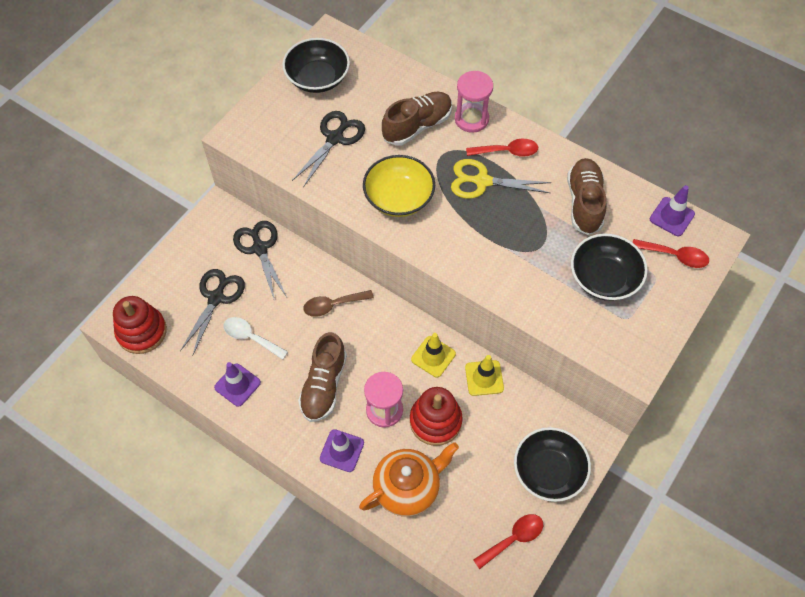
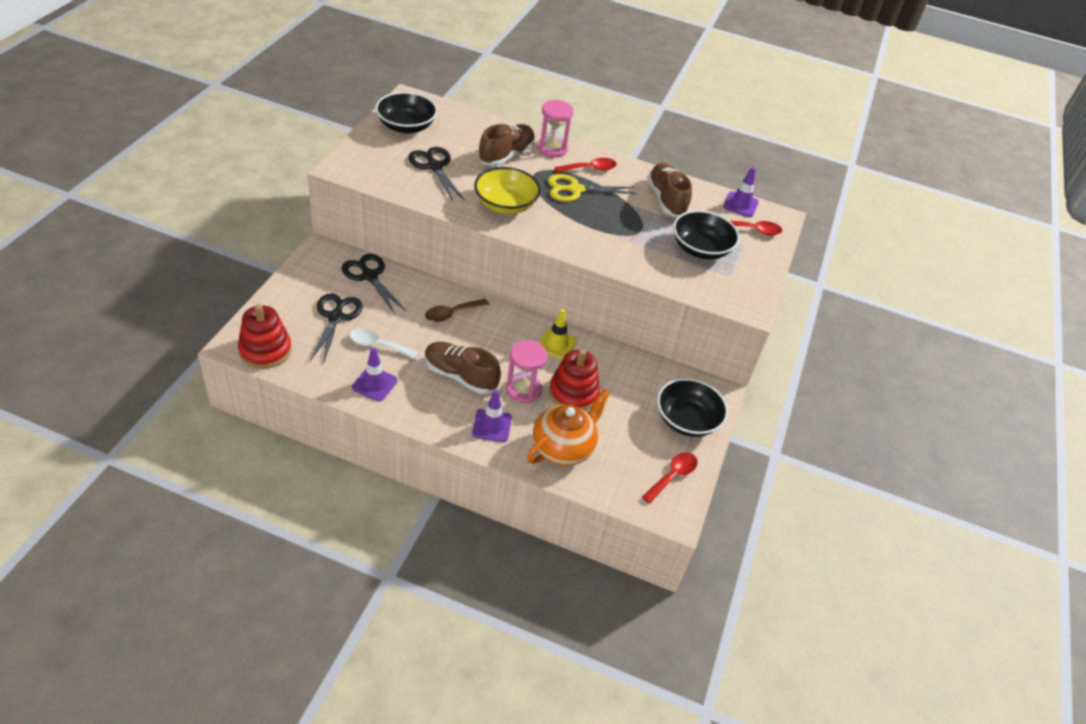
camera: 20 degrees left, 15 degrees down
(324, 385) = (460, 376): brown shoe -> brown shoe turned 120 degrees clockwise
(335, 138) = (434, 167): black scissors -> black scissors turned 45 degrees counterclockwise
(484, 378) = (607, 356): yellow traffic cone -> none

